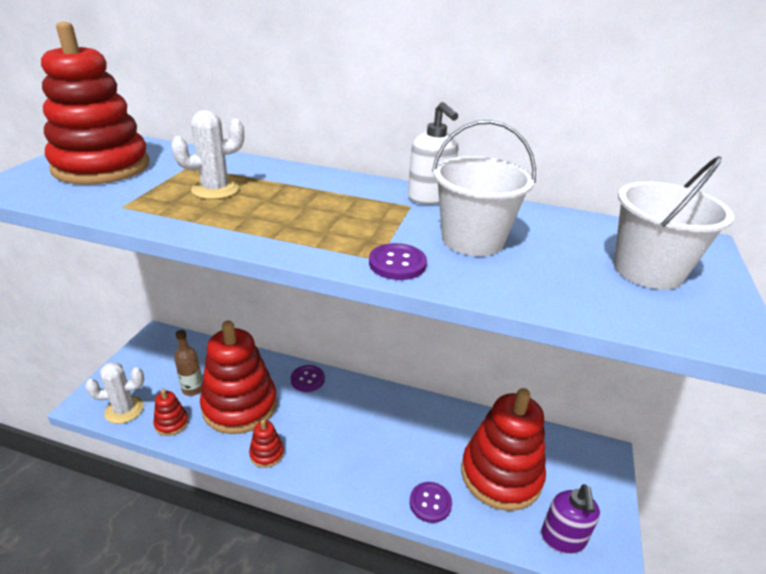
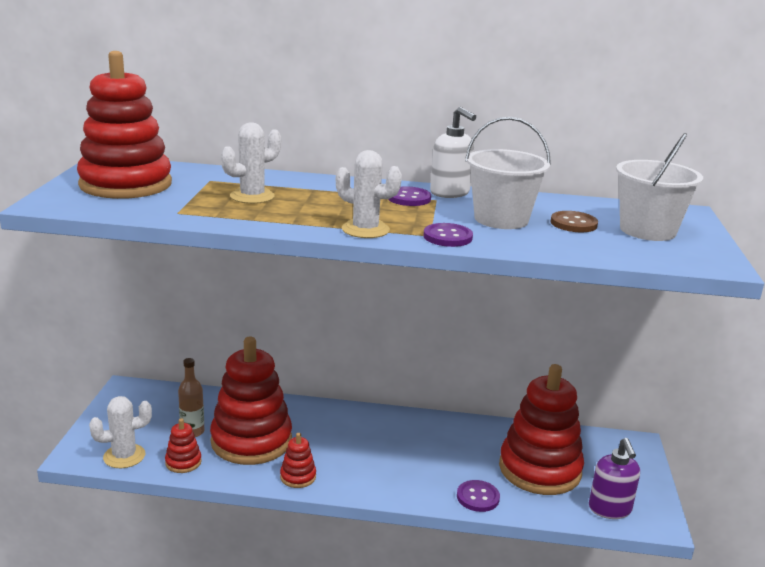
camera: 10 degrees left, 10 degrees down
(307, 245) = (365, 230): none -> white cactus
(307, 379) = (315, 412): purple button -> purple button (409, 198)
(557, 252) = (573, 224): none -> brown button

